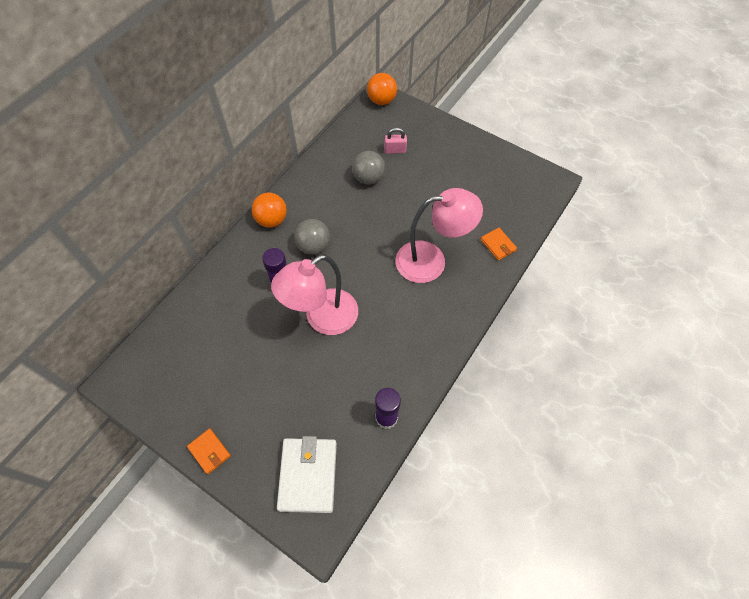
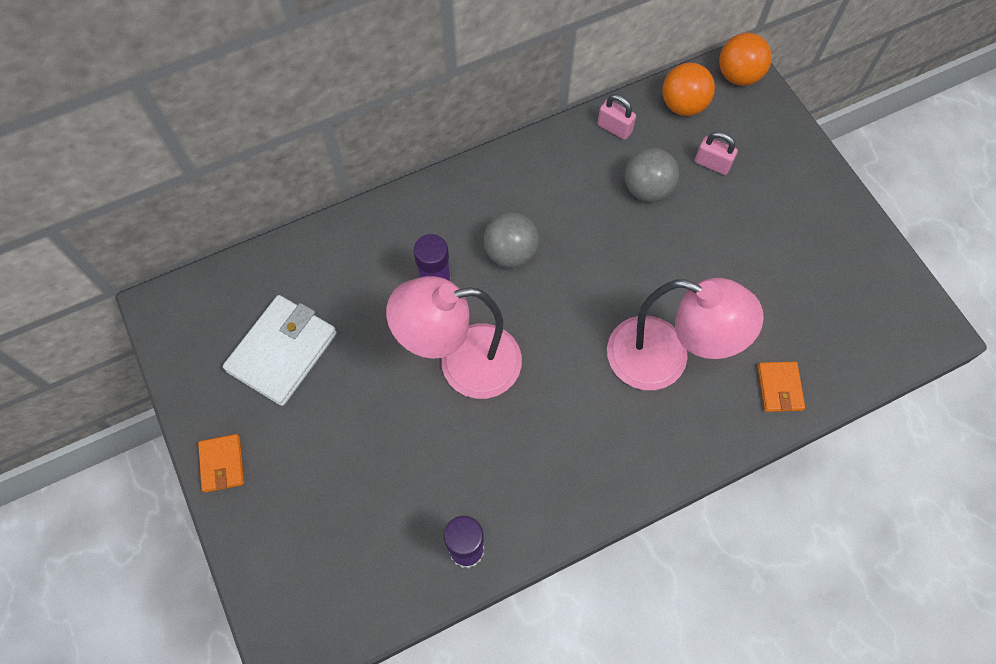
camera: 30 degrees right, 5 degrees up
(272, 220) = (476, 186): orange ball -> orange ball (683, 105)
(308, 475) = (322, 567): white wallet -> white wallet (282, 352)
(331, 155) = (614, 128): none -> pink padlock

